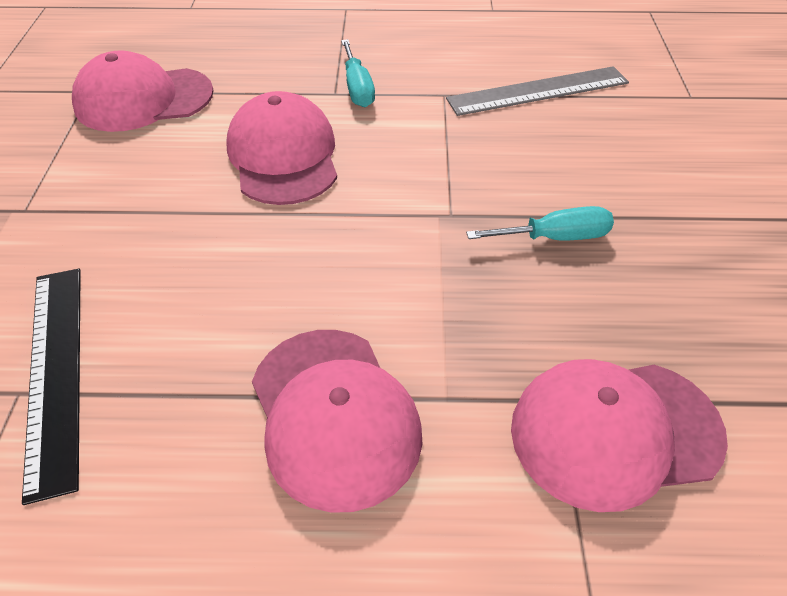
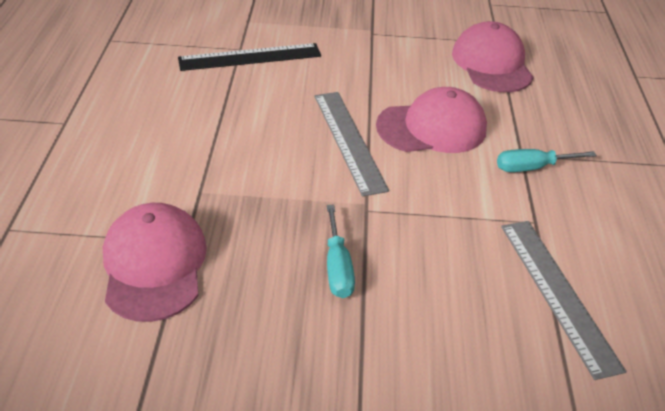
camera: 90 degrees right, 5 degrees down
(312, 232) = (349, 140): none -> grey ruler
(334, 416) = (199, 147): pink cap -> none

